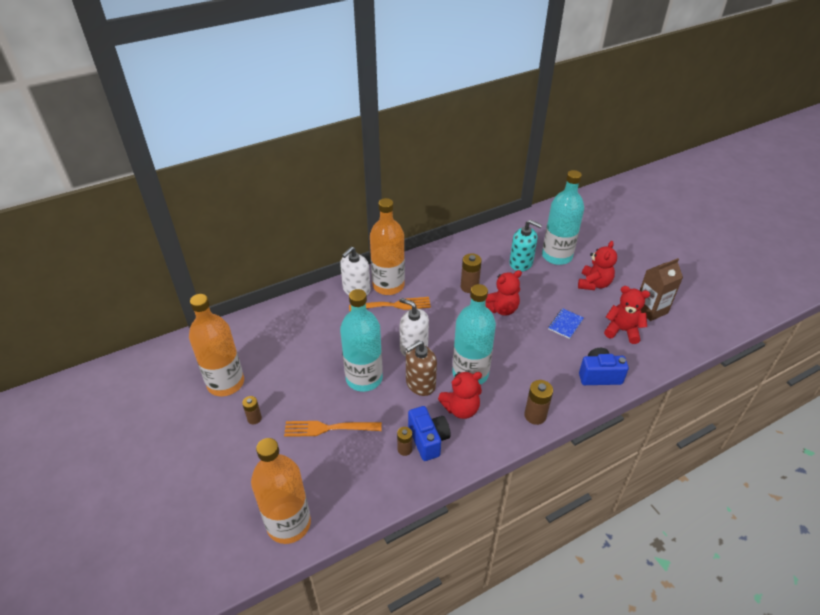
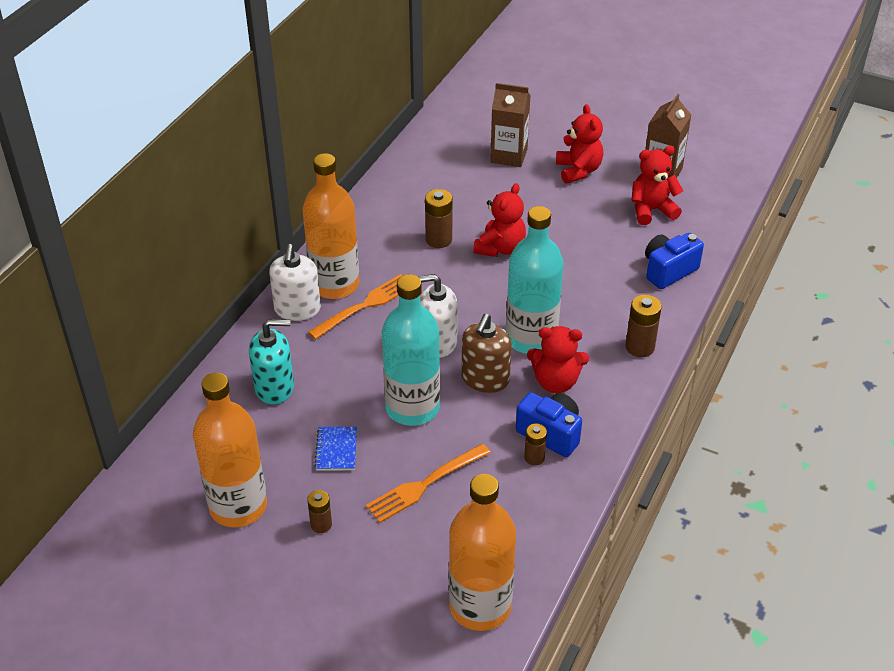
camera: 35 degrees left, 0 degrees up
(461, 409) = (555, 382): red teddy bear -> red teddy bear turned 60 degrees clockwise
(521, 263) = (474, 183): turquoise soap dispenser -> turquoise soap dispenser (274, 387)
(557, 256) = (509, 156): turquoise bottle -> brown carton
(565, 324) = (586, 232): blue notebook -> blue notebook (336, 450)

